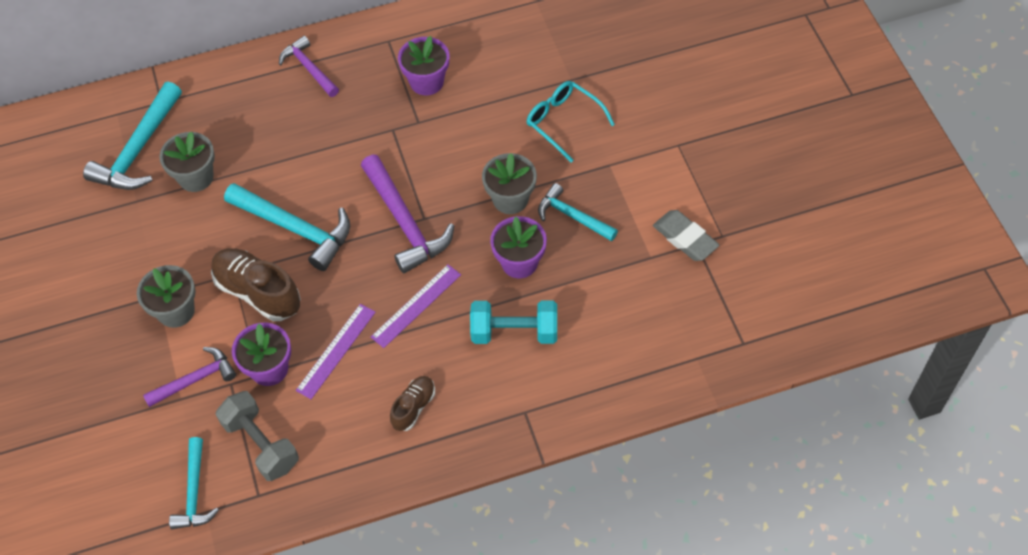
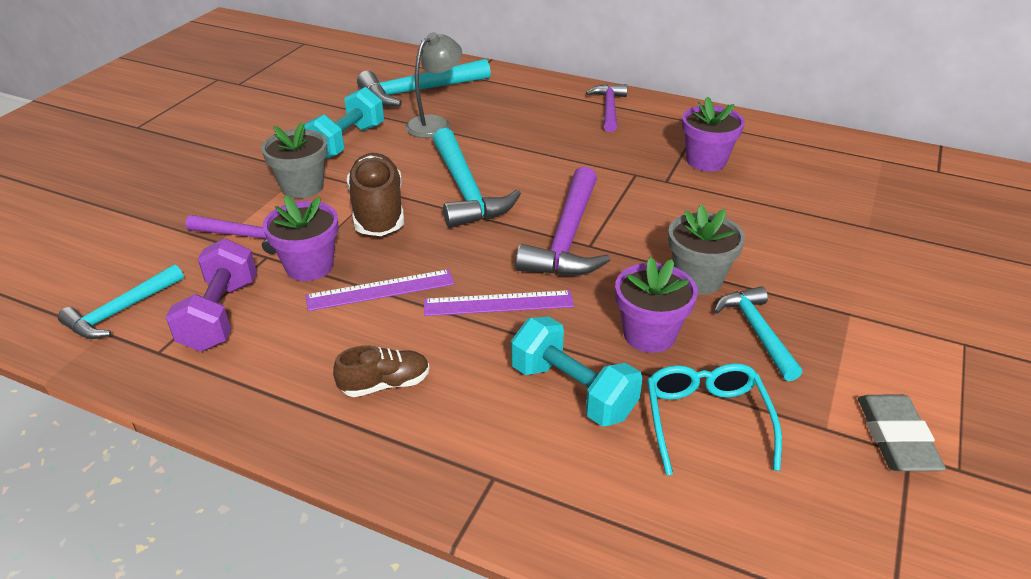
camera: 40 degrees right, 20 degrees down
(151, 245) = (347, 142): none -> turquoise dumbbell
(196, 177) = (435, 123): grey flower pot -> grey lamp
(261, 444) = (220, 315): grey dumbbell -> purple dumbbell
(564, 122) = (826, 253): turquoise glasses -> turquoise glasses (706, 421)

